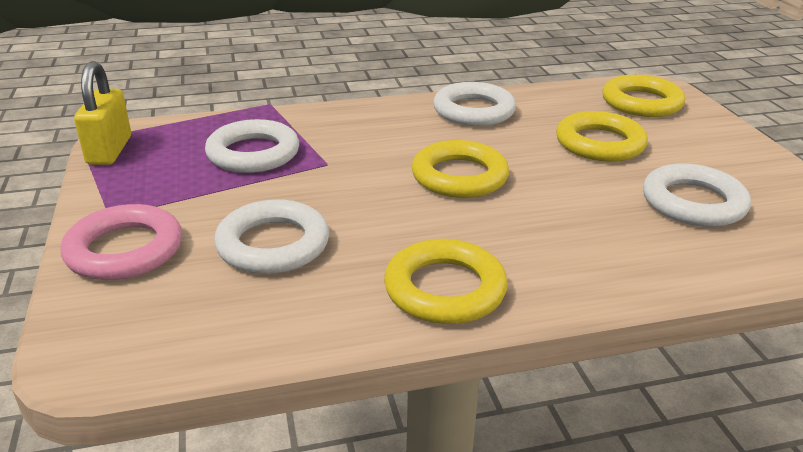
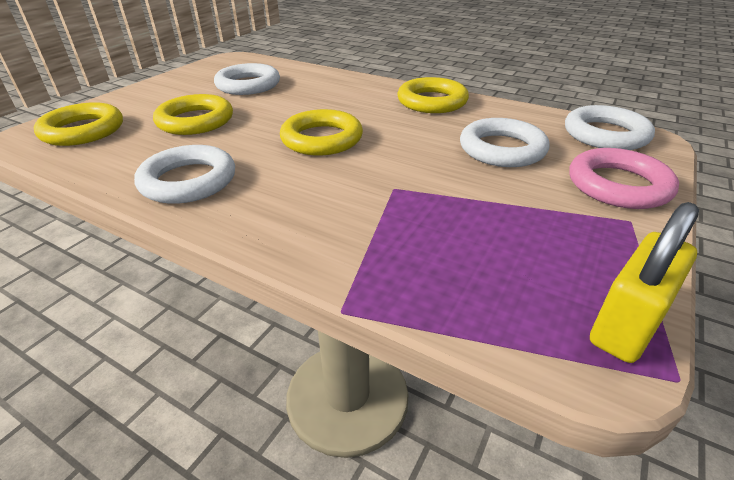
camera: 135 degrees left, 5 degrees up
(253, 153) = (447, 230): white ring -> white ring (605, 134)

